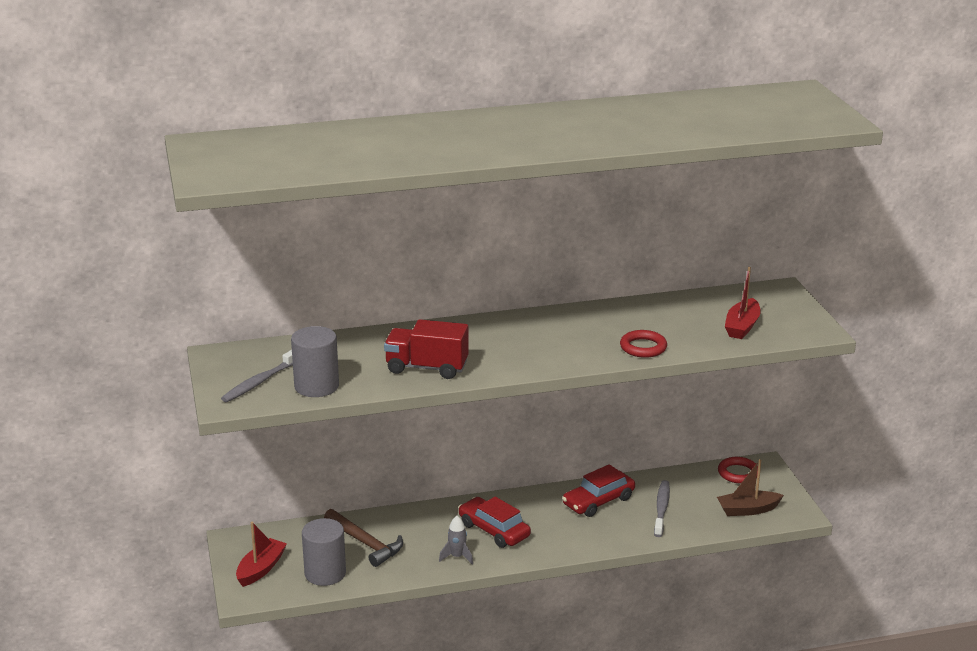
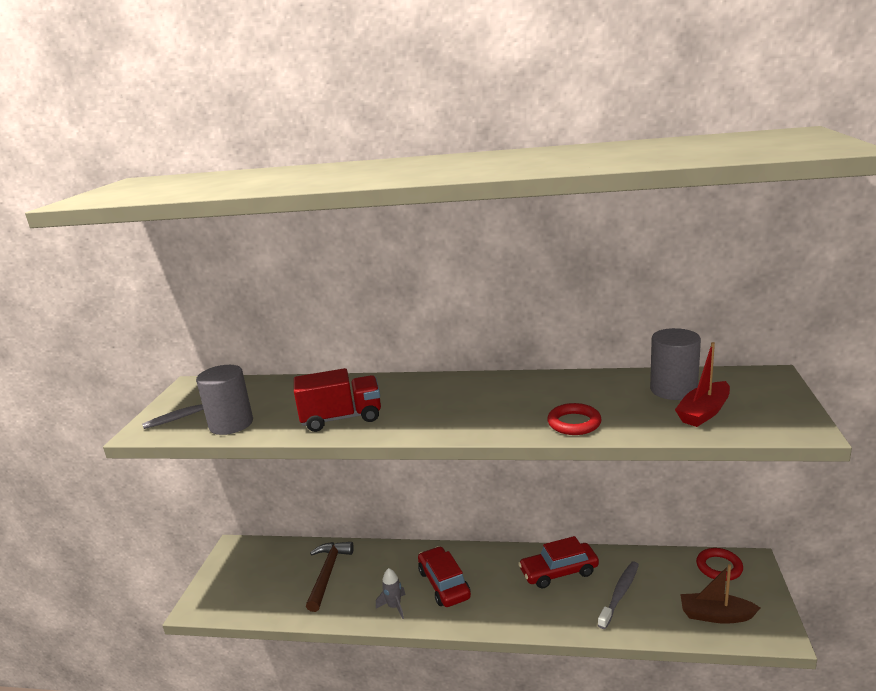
camera: 25 degrees right, 5 degrees down
(261, 569) = (230, 581): red boat -> none
(325, 573) = (274, 598): grey cylinder -> grey cylinder (673, 390)
(365, 543) = (327, 573): brown hammer -> brown hammer turned 150 degrees counterclockwise
(427, 368) = (342, 418): red truck -> red truck turned 135 degrees clockwise

